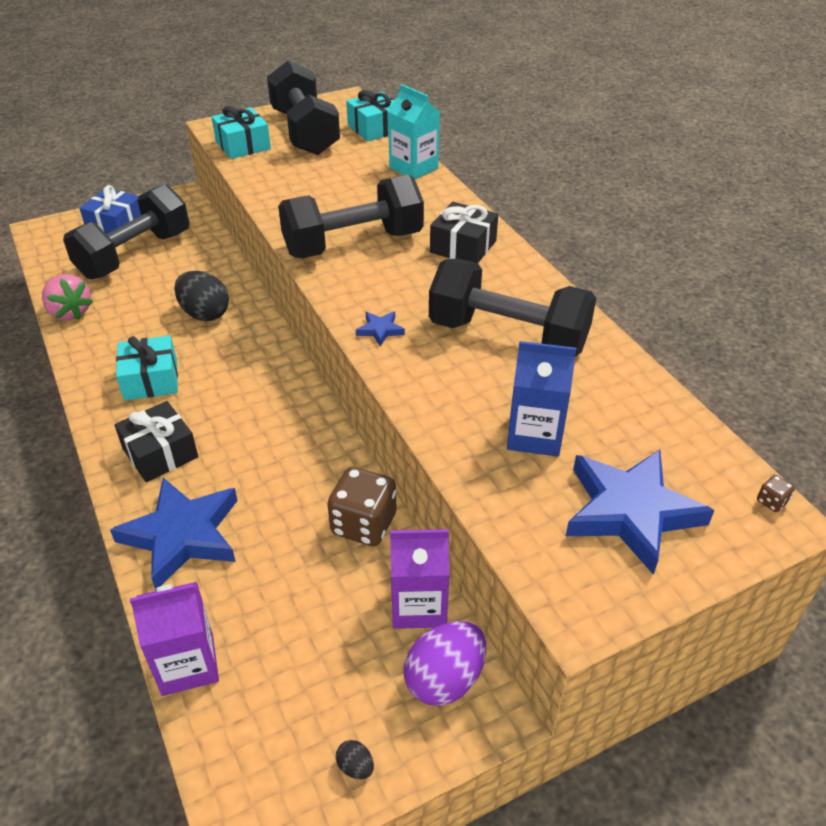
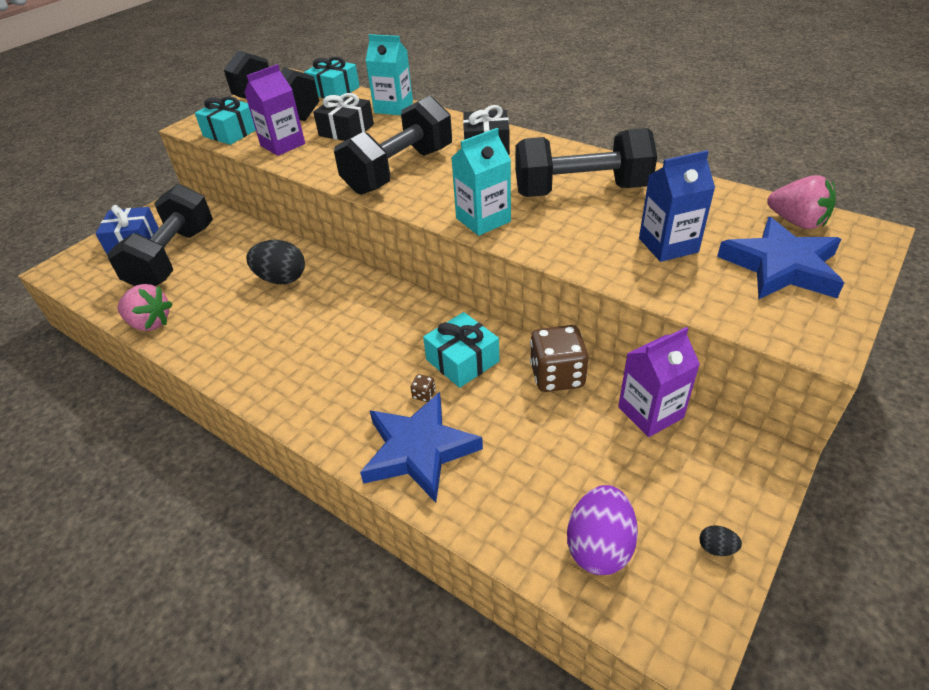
camera: 25 degrees left, 0 degrees up
(151, 380) = (278, 345): turquoise gift -> turquoise gift (462, 360)
(160, 453) = (340, 397): black gift -> black gift (346, 130)
(188, 664) = (517, 545): purple carton -> purple carton (283, 145)
(380, 330) = (483, 220): blue star -> turquoise carton
(444, 679) = (717, 453): purple egg -> purple egg (599, 546)
(707, 469) = (797, 222): none -> pink strawberry
(771, 501) = (854, 225): brown dice -> brown dice (424, 395)

